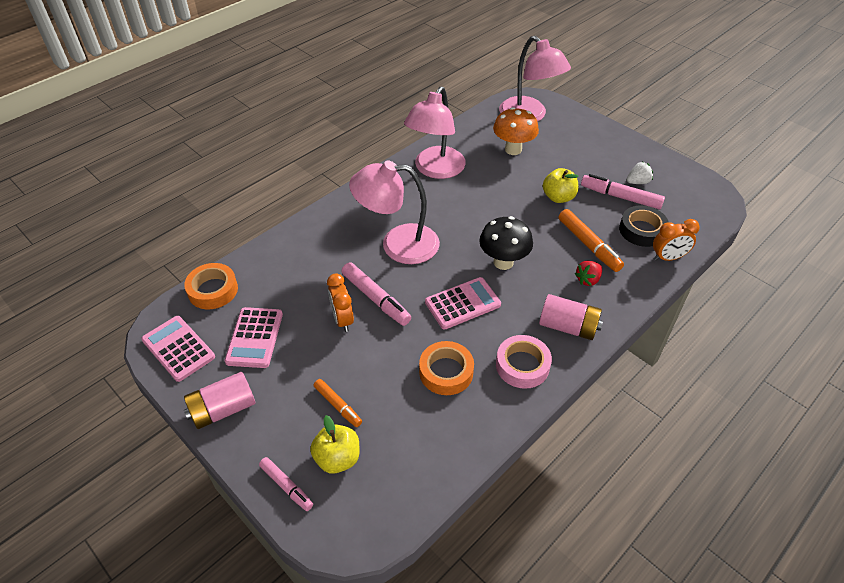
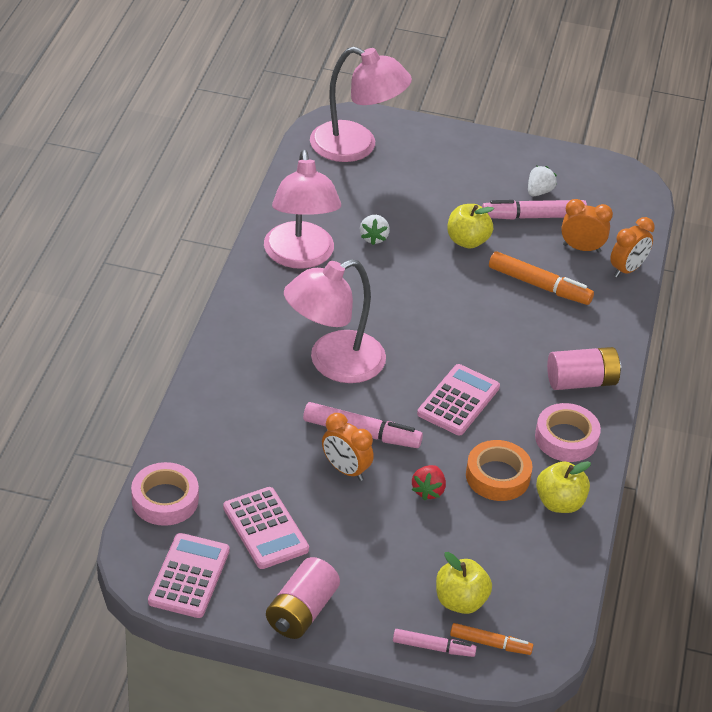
camera: 35 degrees left, 5 degrees down
(178, 348) = (189, 576): pink calculator -> pink calculator turned 90 degrees clockwise
(213, 290) = (165, 500): orange tape -> pink tape
(338, 405) = (417, 555): orange marker -> orange marker (490, 643)
(477, 414) = (559, 503): none -> yellow apple
(494, 174) = (373, 238): none -> white strawberry
(503, 262) = (465, 339): black mushroom -> none
(513, 149) = (371, 198): orange mushroom -> none
(588, 280) = (565, 324): red strawberry -> red strawberry (428, 490)
(642, 230) = (581, 248): black tape -> orange clock

